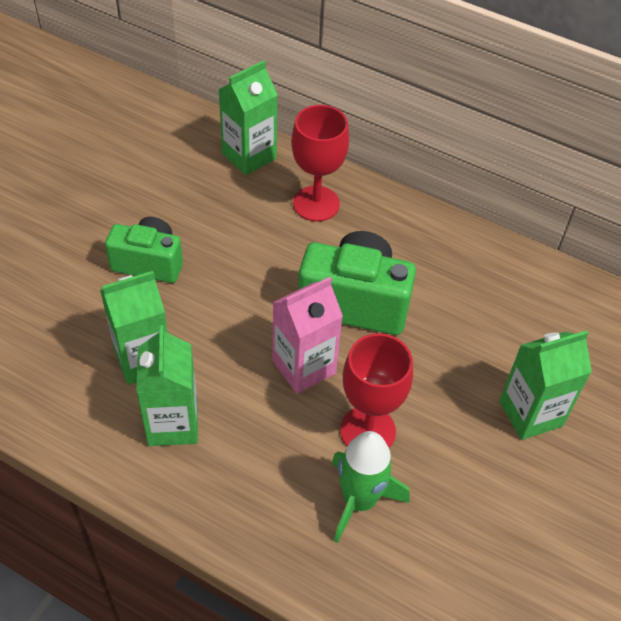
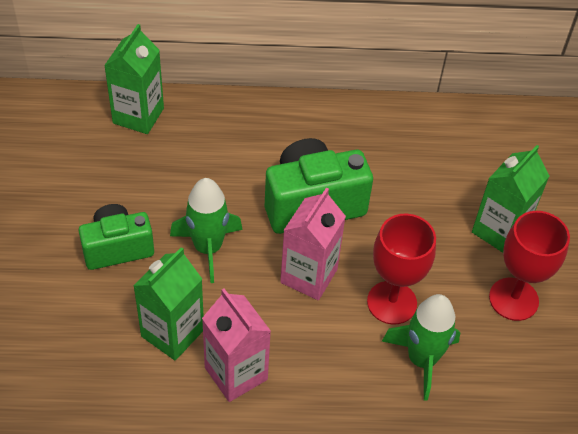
camera: 30 degrees left, 0 degrees up
(173, 423) = (236, 373): green carton -> pink carton
(228, 299) = (208, 248): none -> green rocket
(316, 204) = (225, 134): red goblet -> red goblet (513, 299)

